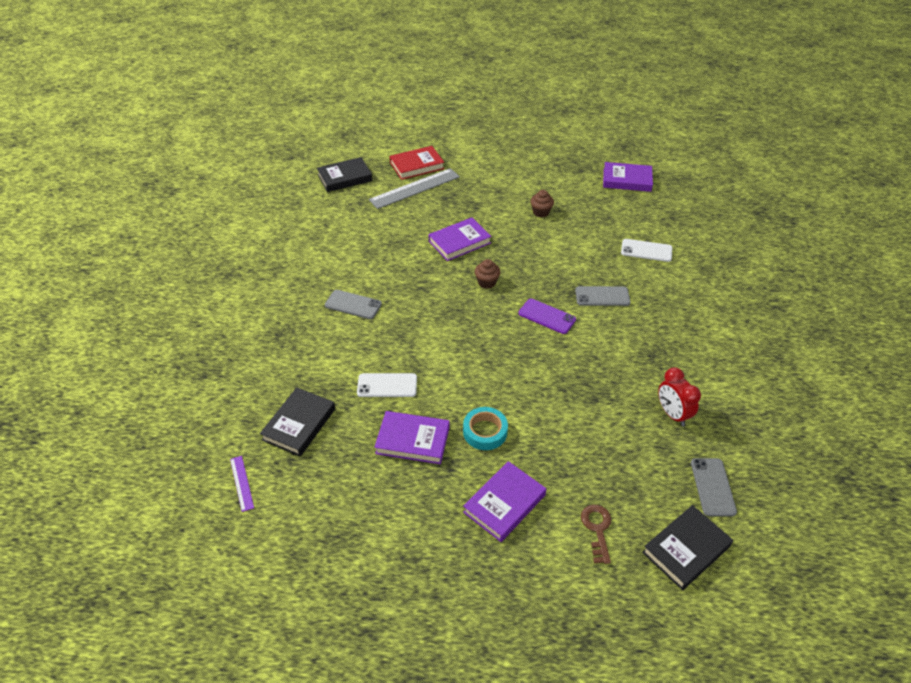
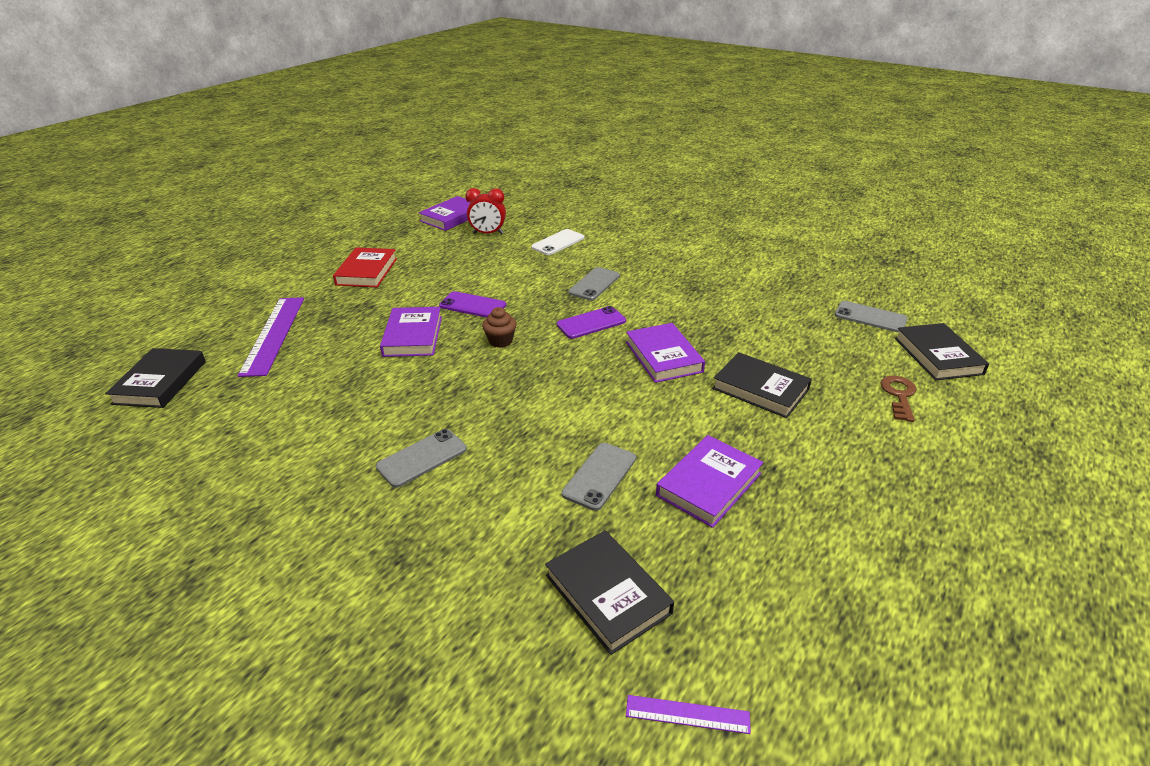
camera: 60 degrees left, 10 degrees down
(387, 385) = (599, 476): white phone -> grey phone
(414, 188) = (273, 334): grey ruler -> purple ruler
(417, 166) = (235, 319): red book -> red book (367, 271)
(485, 432) = (729, 422): turquoise tape -> none
(504, 503) = (842, 444): purple book -> purple book (663, 357)
(517, 250) = (472, 305): none -> purple phone
(538, 438) = (760, 389): none -> black book
(541, 212) = (434, 272): brown cupcake -> none
(597, 529) = (899, 396): brown key -> brown key turned 75 degrees clockwise
(672, 414) = (774, 305): red clock -> red clock (488, 233)

